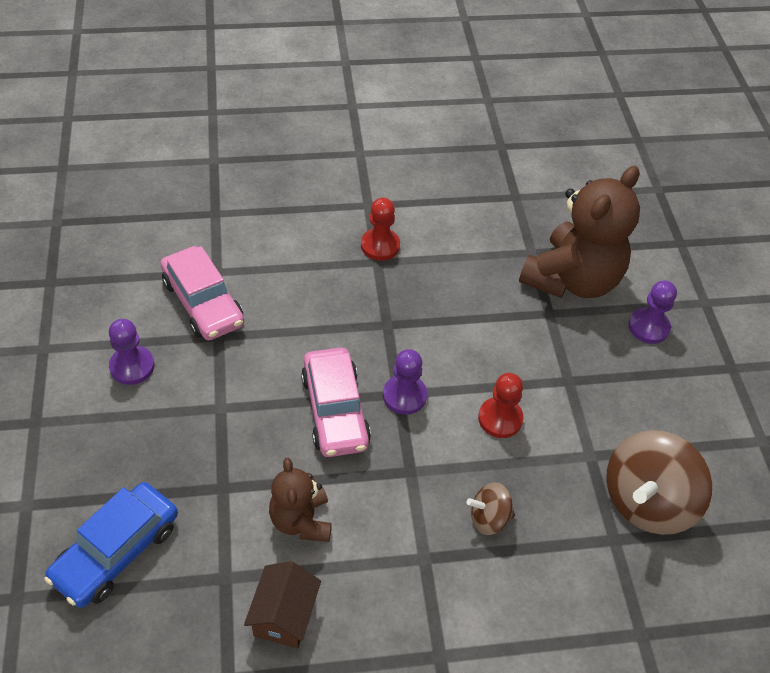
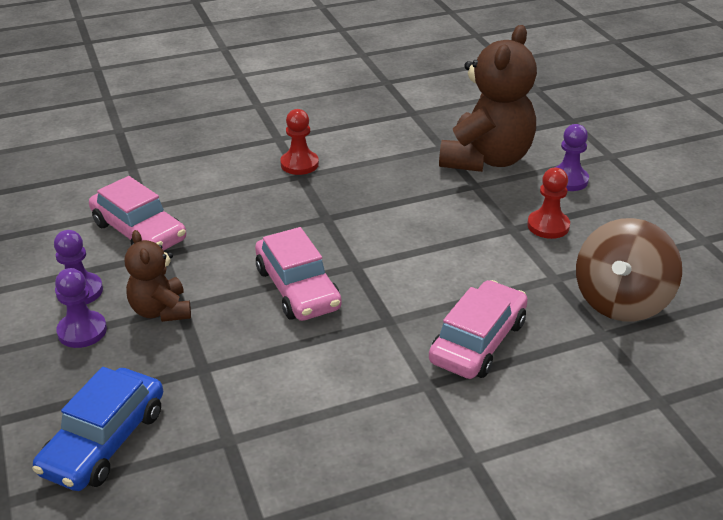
camera: 10 degrees left, 15 degrees down
(284, 615) = (300, 458): brown house -> none
(301, 520) = (292, 379): brown teddy bear -> brown teddy bear (161, 311)
(404, 396) = (362, 266): purple pawn -> purple pawn (82, 331)
(489, 518) = (478, 341): brown spinning top -> pink car
(500, 418) = (459, 266): red pawn -> red pawn (548, 226)

